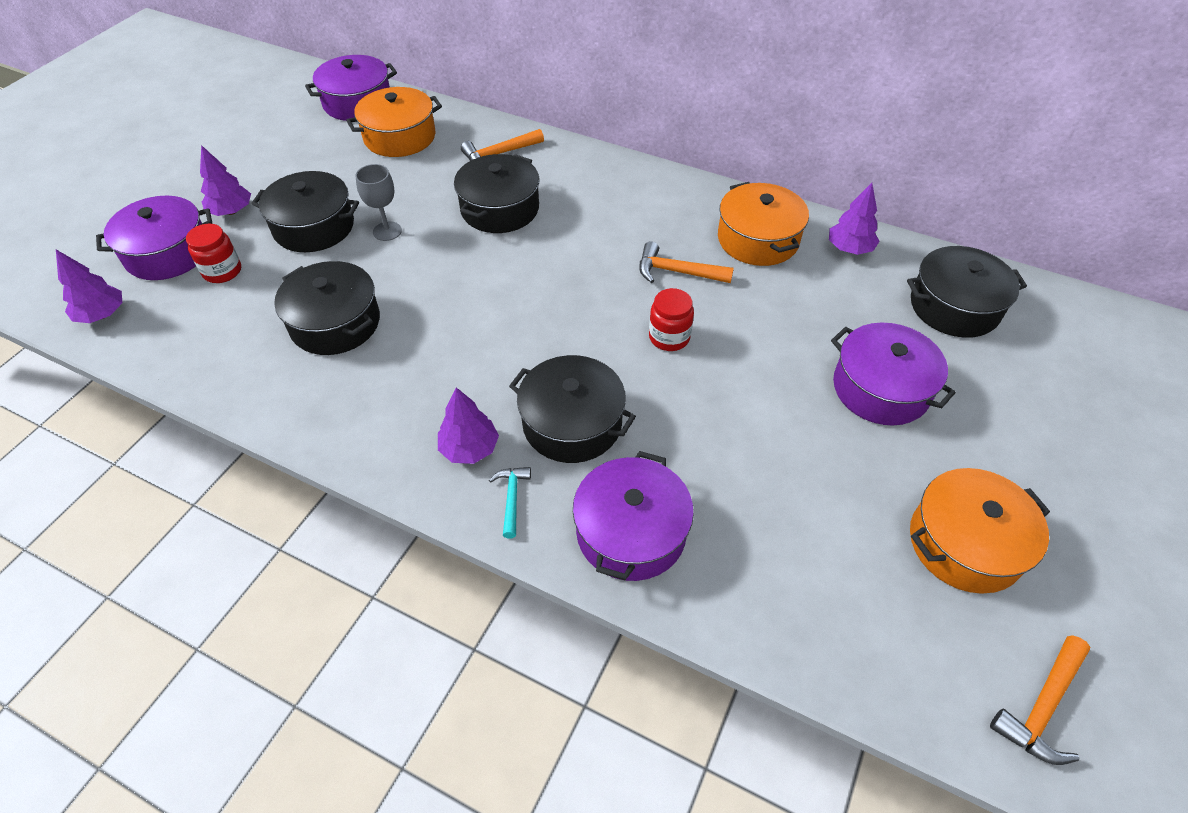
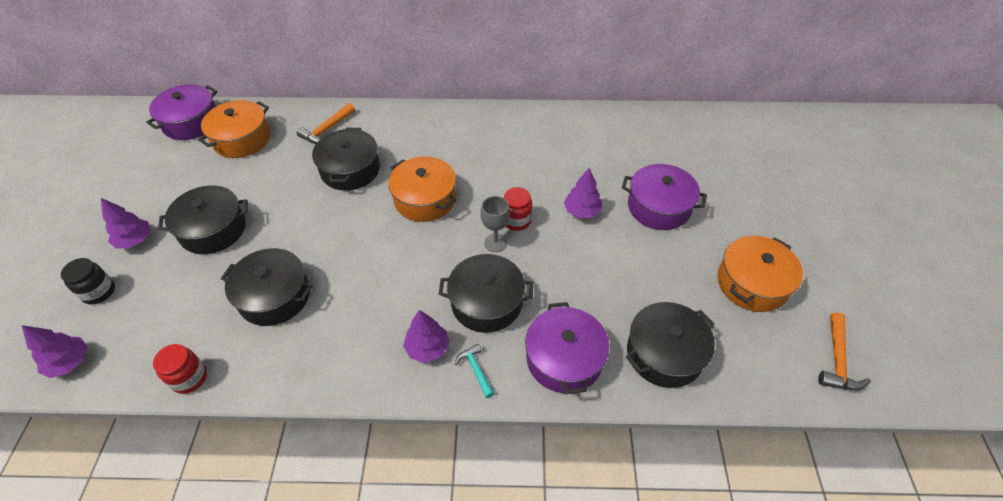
camera: 25 degrees left, 0 degrees up
(168, 253) = (99, 292): purple pot -> black jar
(222, 271) = (157, 290): red jar -> red jar (189, 378)
(387, 231) = (274, 214): grey goblet -> grey goblet (495, 243)
(677, 272) = (497, 174): orange hammer -> none
(758, 239) = (536, 135): orange pot -> orange pot (425, 199)
(849, 248) = (594, 123): purple tree -> purple tree (582, 211)
(954, 307) = (672, 141): black pot -> black pot (664, 353)

